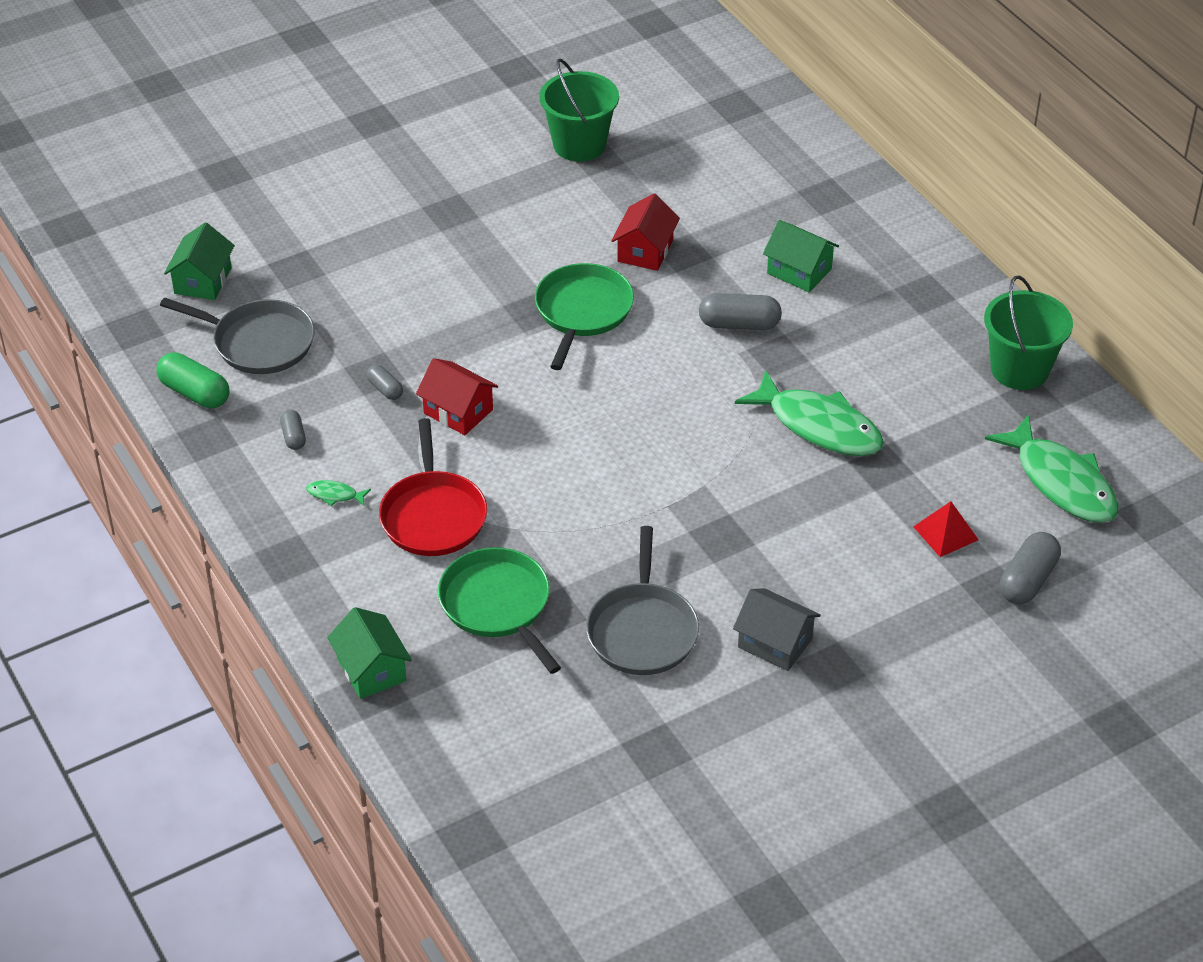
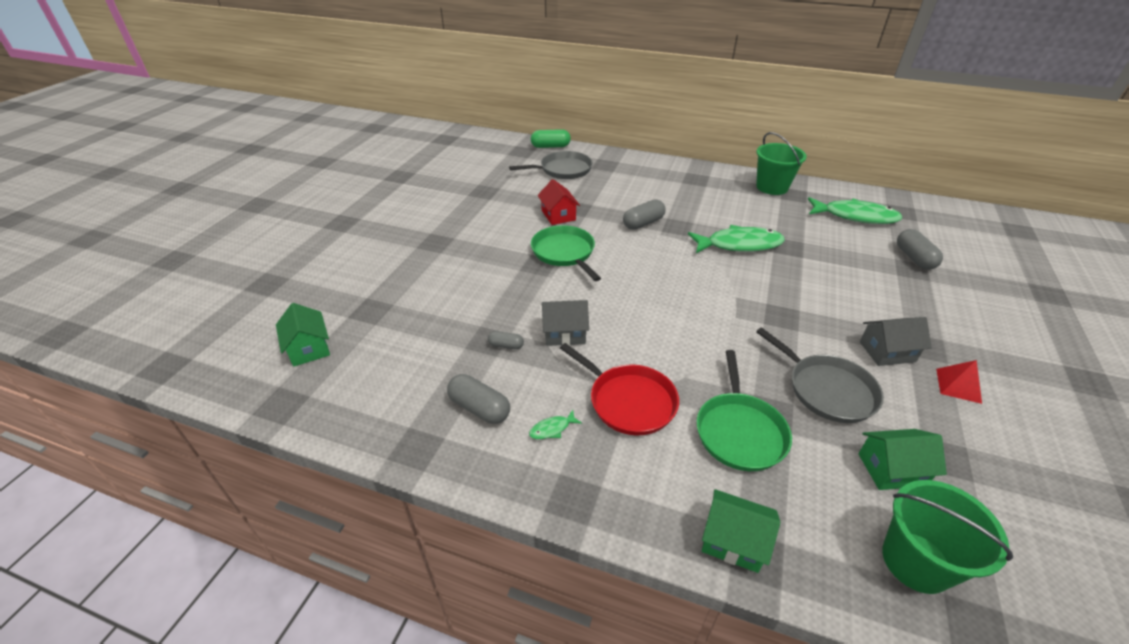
camera: 40 degrees left, 5 degrees down
(195, 393) = (374, 422): green capsule -> green capsule (550, 146)
(258, 342) = (389, 364): grey pan -> grey pan (563, 170)
(293, 437) = (479, 408): grey capsule -> grey capsule, size x1.76
(458, 411) = (564, 333): red house -> grey house
(498, 605) = (739, 431): green pan -> green pan turned 105 degrees counterclockwise
(579, 145) = (469, 190): green bucket -> green bucket (916, 561)
(799, 271) = (636, 193): green house -> green house (891, 469)
(945, 533) = (856, 258): red pyramid -> red pyramid (958, 385)

